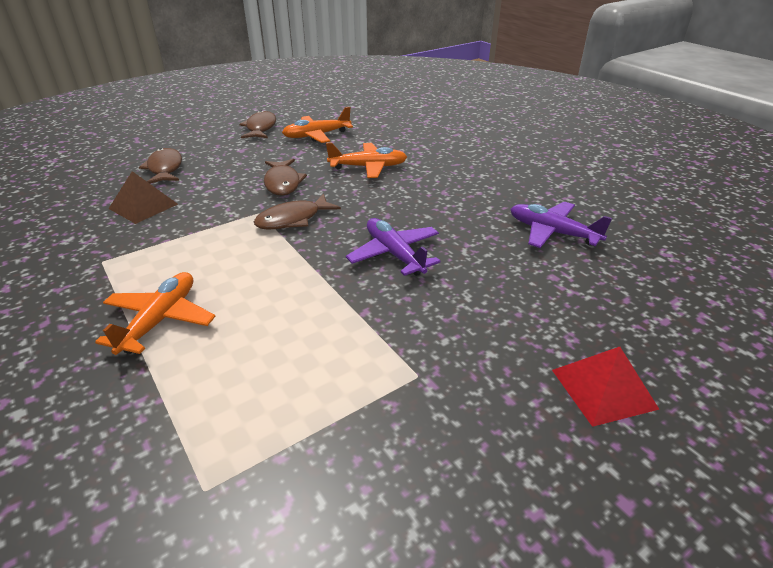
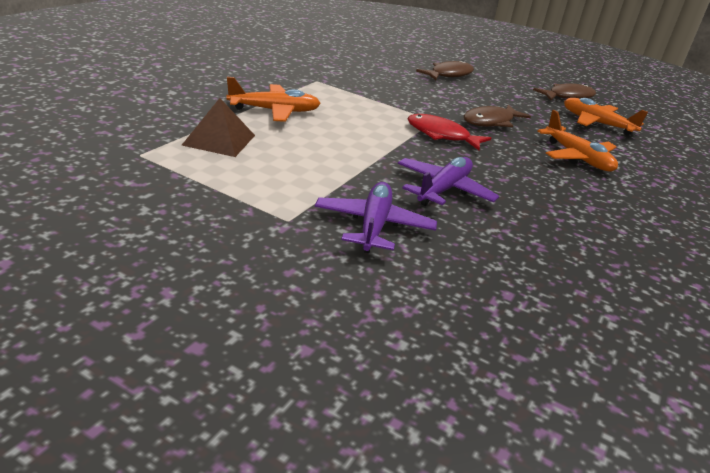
camera: 60 degrees right, 5 degrees down
(143, 206) = (391, 78): brown pyramid -> brown pyramid (219, 140)
(293, 219) = (441, 135): brown fish -> red fish
(552, 232) = (601, 291): purple plane -> purple plane (373, 226)
(603, 389) = (341, 333): red pyramid -> none

